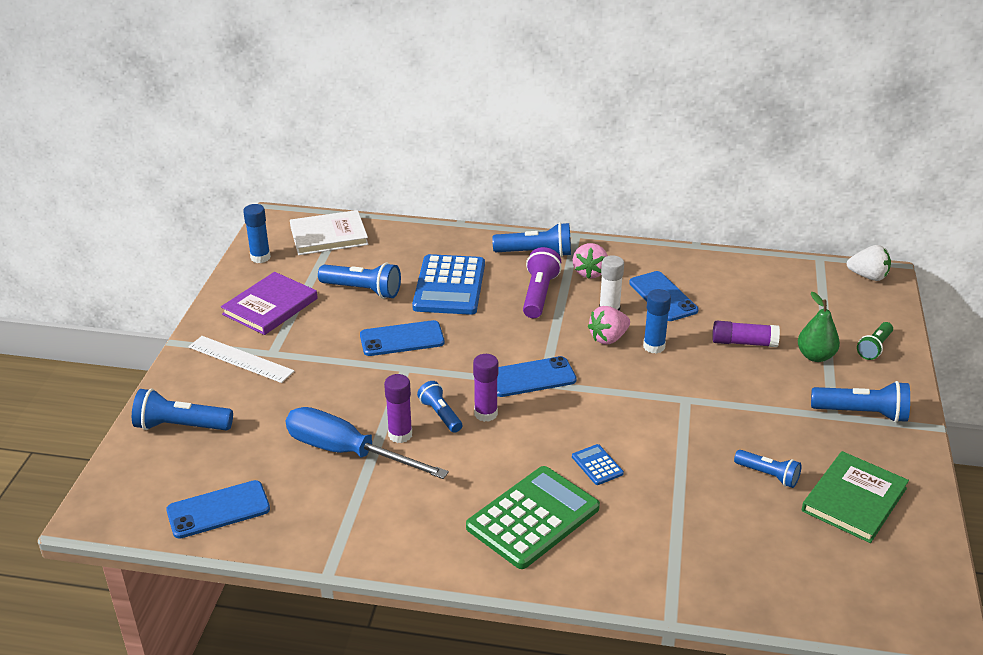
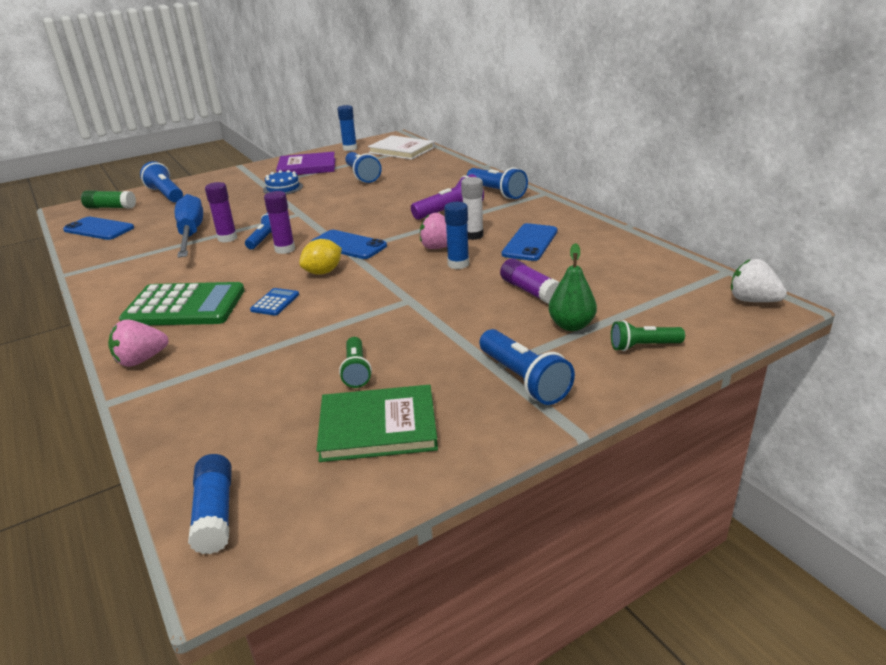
camera: 50 degrees right, 5 degrees down
(152, 480) = (110, 207): none -> green glue stick
(240, 359) = (246, 181): white ruler -> none
(310, 347) = (283, 188): none -> blue cake
(402, 339) = (329, 201): blue phone -> none
(449, 286) = (409, 189): blue calculator -> none
(570, 415) = (323, 272): none -> yellow lemon
(590, 272) = (509, 213): pink strawberry -> pink strawberry (141, 360)
(768, 475) = (356, 371): blue flashlight -> green flashlight
(868, 276) = (752, 300): white strawberry -> white strawberry turned 150 degrees clockwise
(885, 612) = (215, 513): none -> blue glue stick

